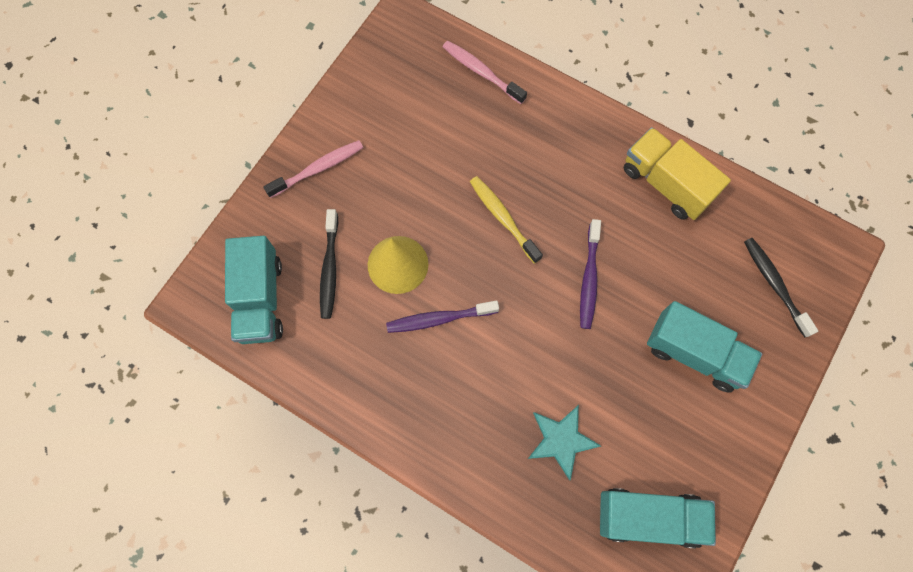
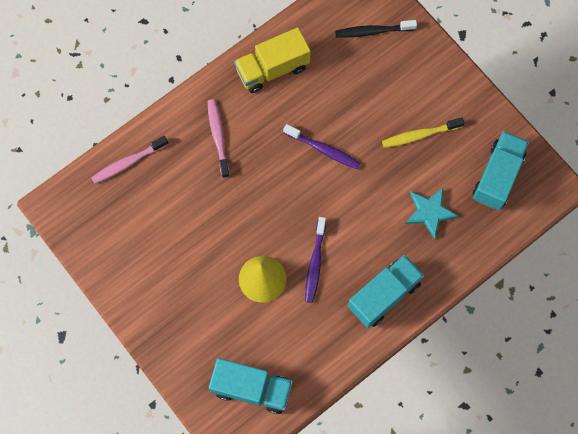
camera: 70 degrees left, 0 degrees up
(318, 168) = (161, 313): pink toothbrush -> pink toothbrush (218, 137)
(330, 269) = (247, 329): black toothbrush -> none
(503, 218) = (255, 191): yellow toothbrush -> yellow toothbrush (419, 135)
(694, 353) = (401, 102): turquoise truck -> turquoise truck (384, 295)

